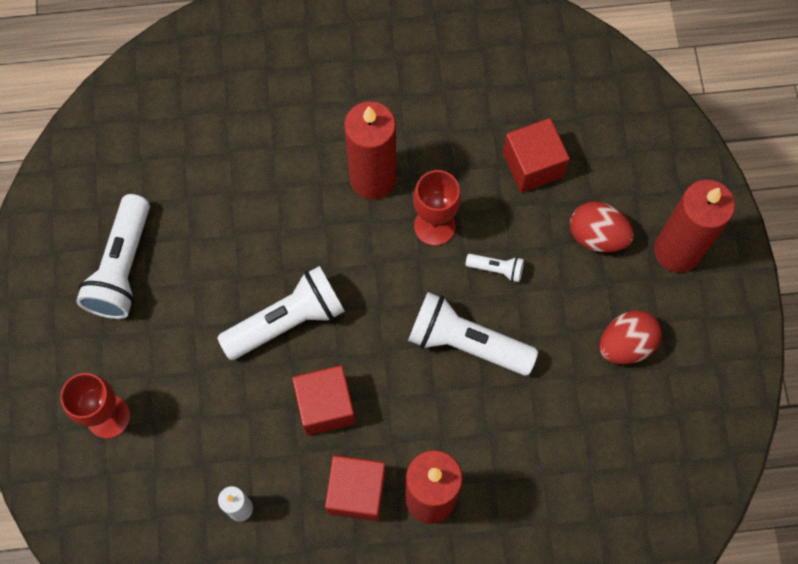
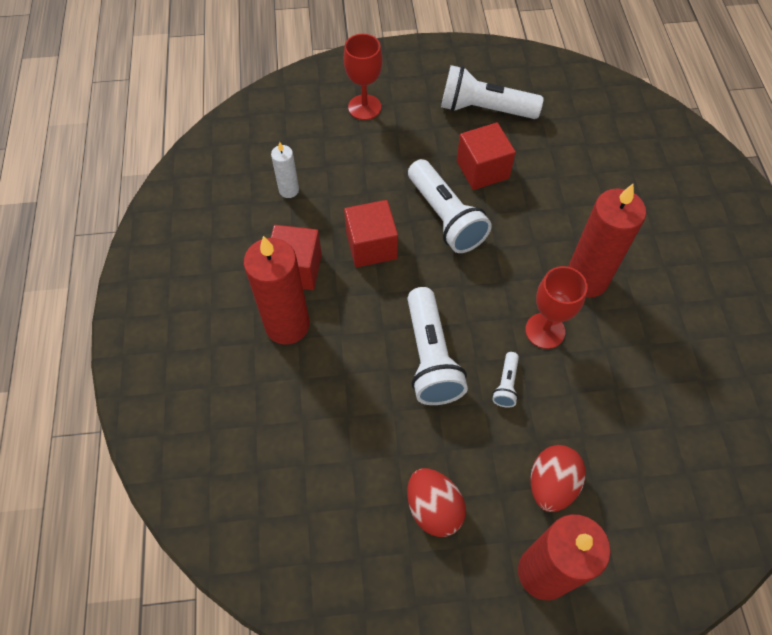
camera: 90 degrees right, 10 degrees down
(466, 343) = (430, 357): white flashlight -> white flashlight turned 150 degrees clockwise
(532, 165) = (622, 422): red cube -> red cube (482, 170)

